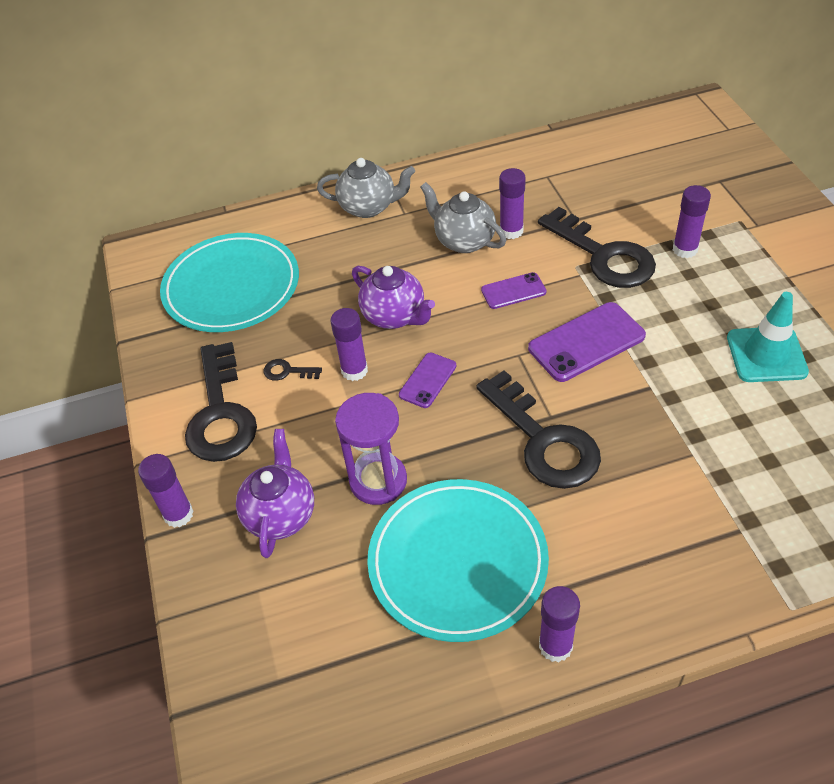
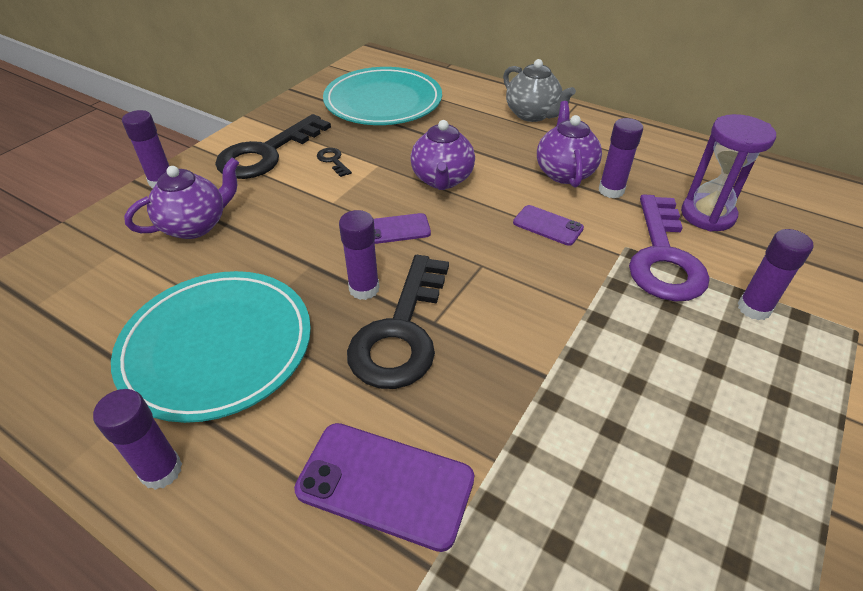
camera: 45 degrees right, 5 degrees down
(354, 370) = (366, 189): purple glue stick -> purple glue stick (364, 289)
(378, 481) = (268, 256): purple hourglass -> purple hourglass (707, 215)
(464, 241) = (564, 172): grey teapot -> purple teapot
(586, 342) = (547, 300): purple phone -> purple phone (385, 484)
(603, 255) = (663, 257): black key -> purple key
(766, 355) = (707, 456): turquoise traffic cone -> none

